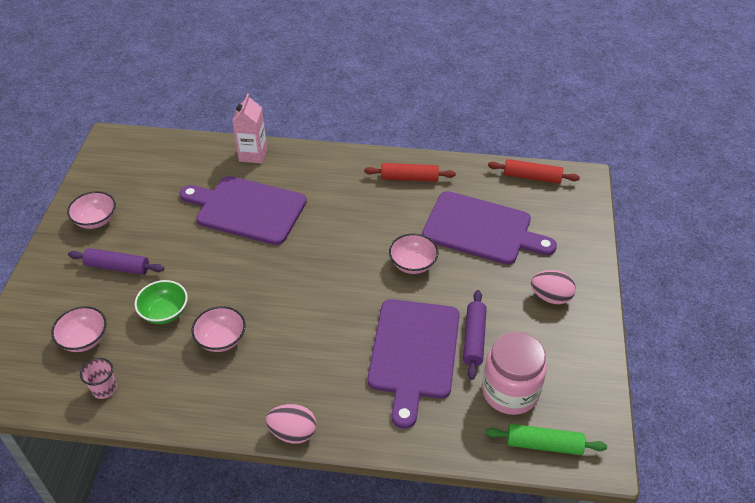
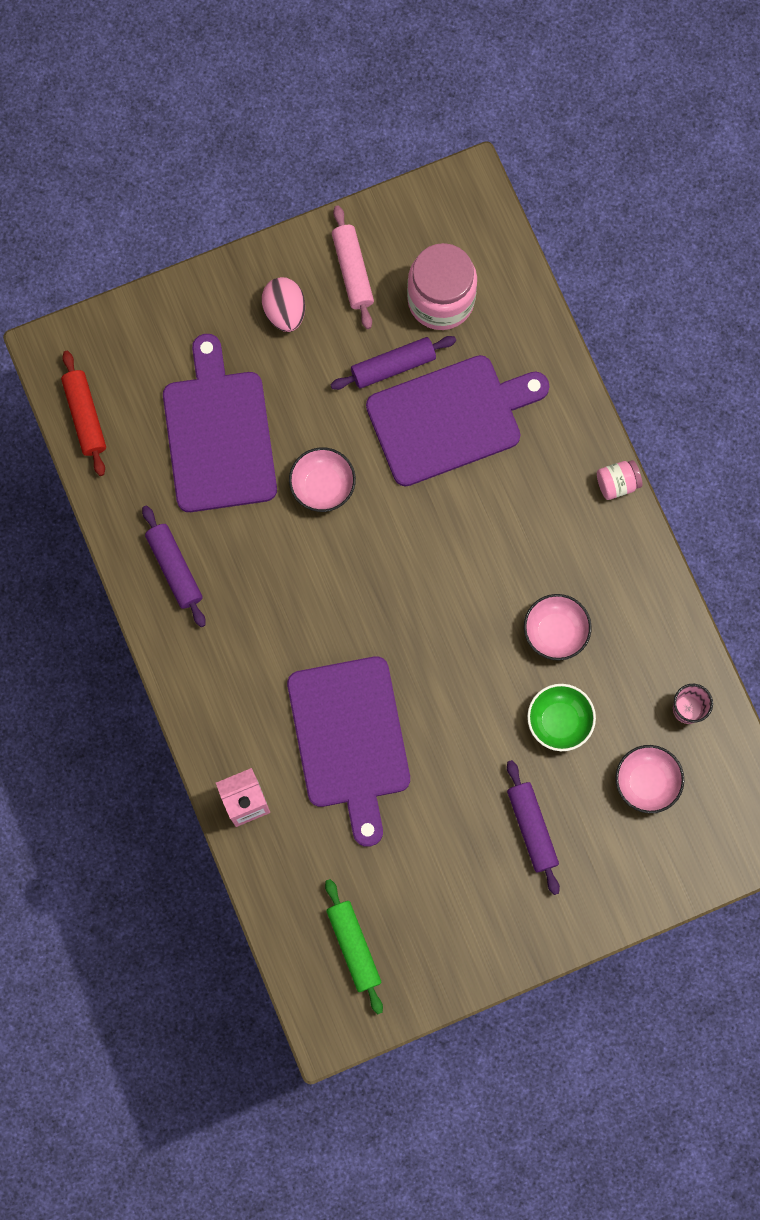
camera: 120 degrees left, 30 degrees up
(96, 220) = (480, 918): pink bowl -> none
(293, 433) = (617, 483): pink egg -> pink jar
(409, 178) = (175, 568): red rolling pin -> purple rolling pin
(544, 444) = (484, 243): green rolling pin -> green rolling pin (353, 946)
(562, 348) = (352, 271): none -> pink rolling pin

